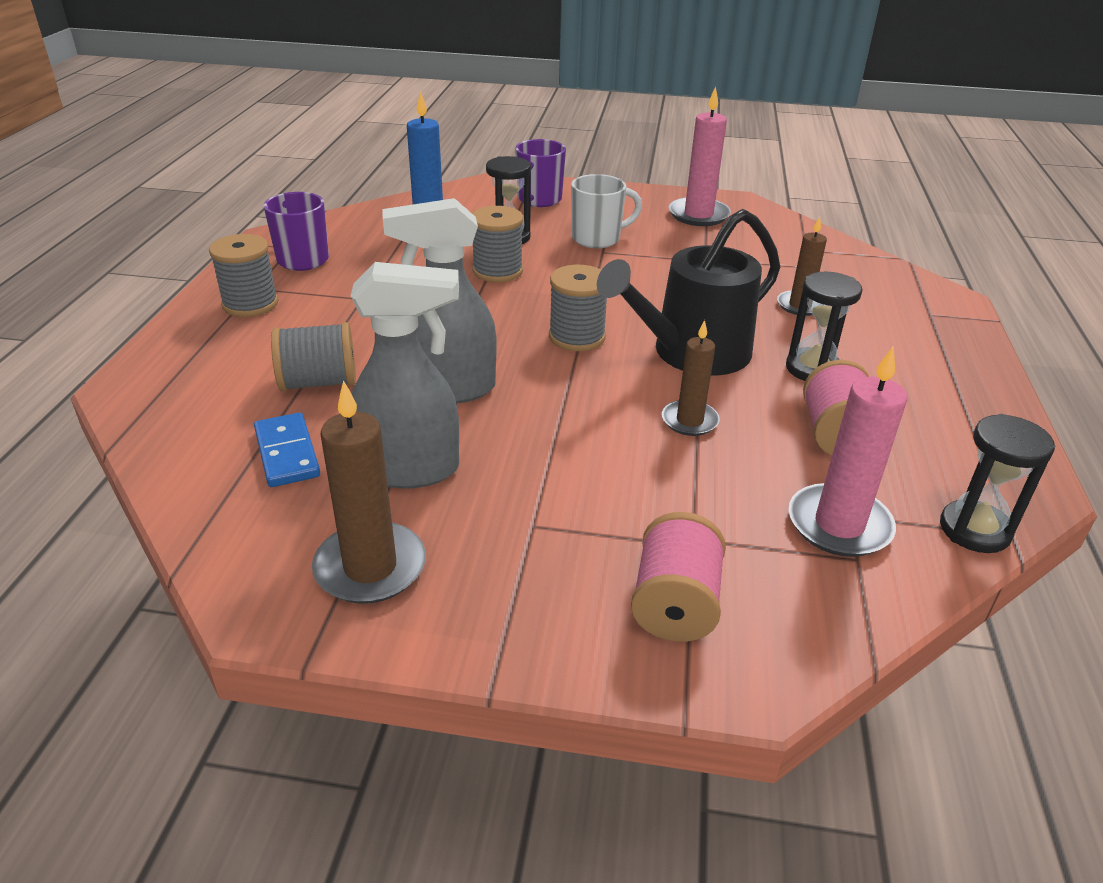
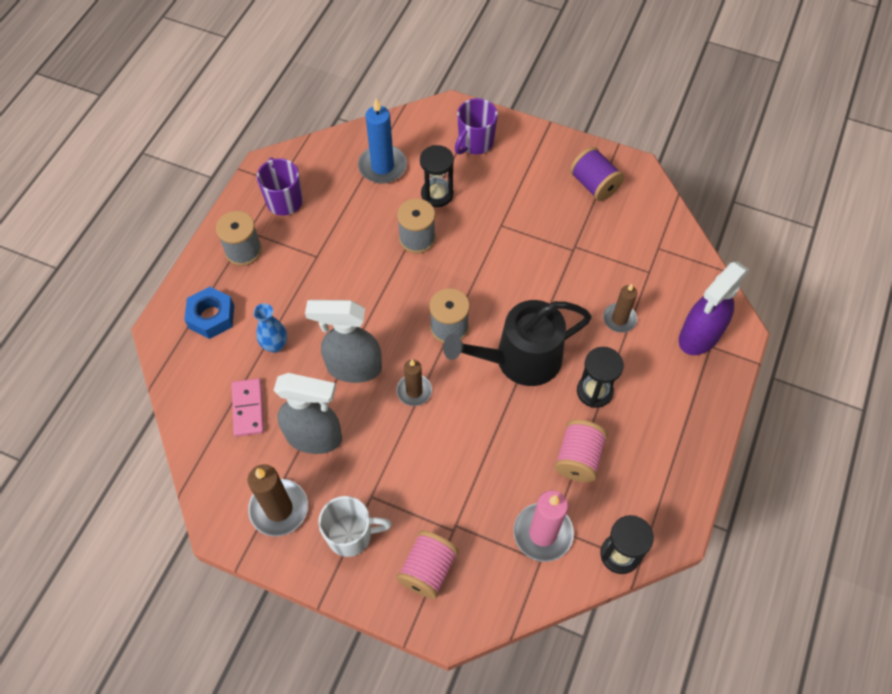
camera: 15 degrees right, 25 degrees up
(209, 367) = (211, 316): none -> blue nut
(287, 453) = (248, 408): blue domino -> pink domino
(318, 382) = (275, 345): grey spool -> blue vase
(597, 239) = (503, 207): white mug -> white mug (351, 535)
(689, 421) = (492, 427): brown candle -> brown candle (414, 391)
(698, 215) = (594, 185): pink candle -> purple spool
(909, 308) = (699, 336): none -> purple spray bottle

